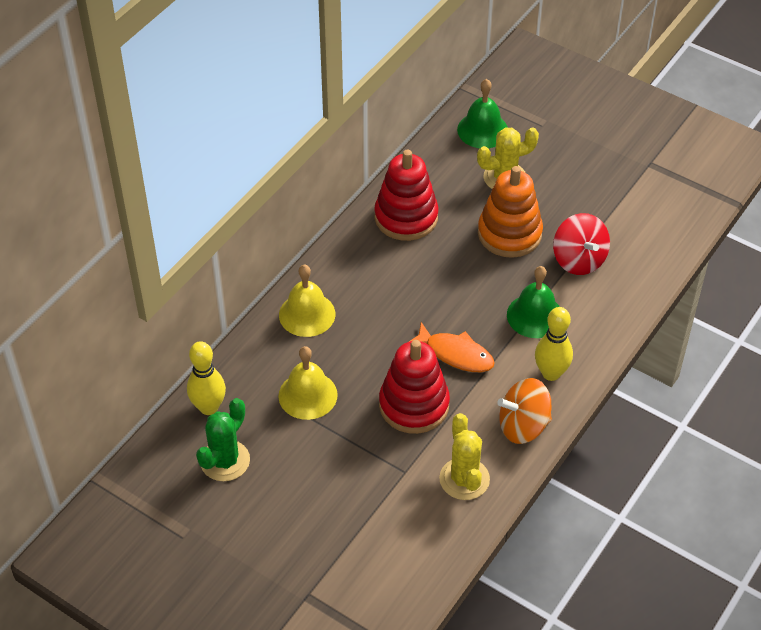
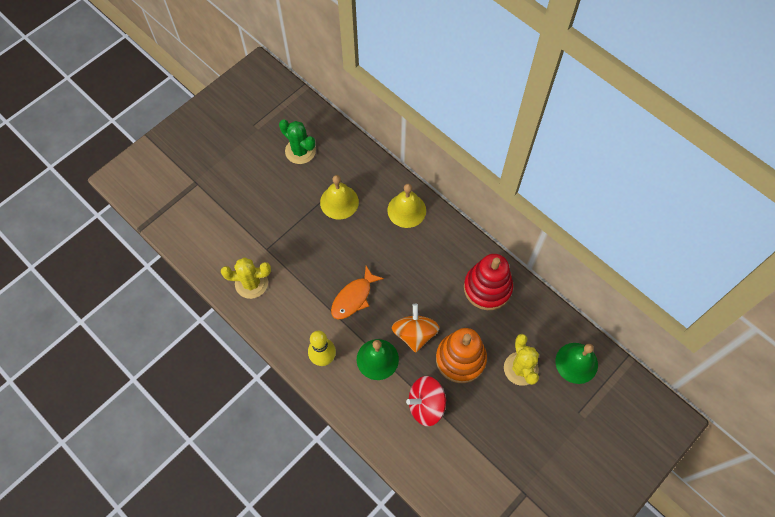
camera: 100 degrees right, 15 degrees up
(209, 407) = (342, 146): yellow bowling pin -> none
(414, 405) = (316, 263): red stacking toy -> none
(523, 426) = (283, 329): orange spinning top -> orange spinning top (414, 334)

